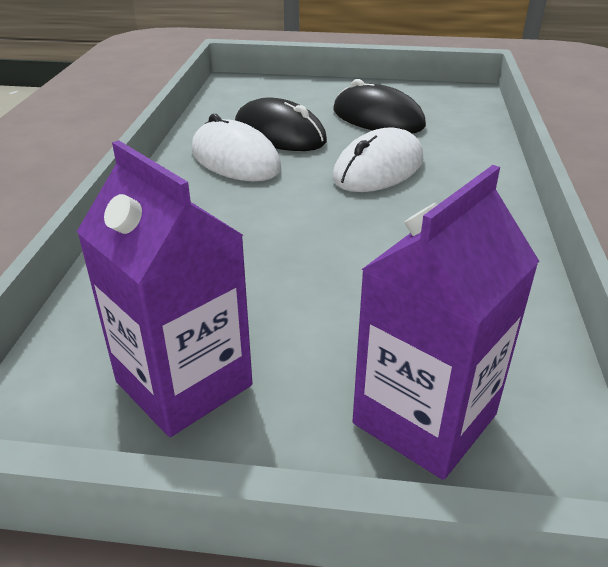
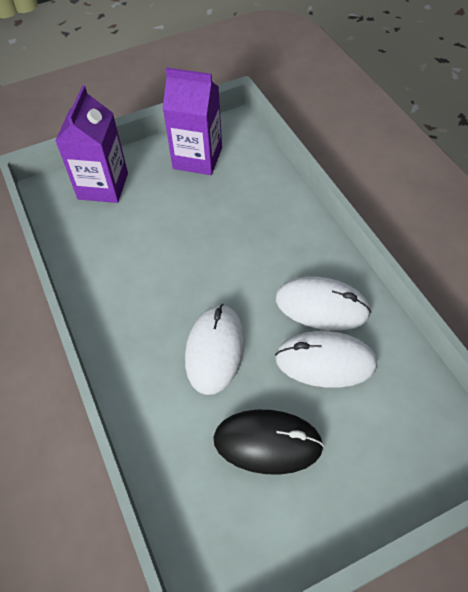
camera: 150 degrees right, 20 degrees up
(279, 134) = (325, 361): black mouse -> white mouse

